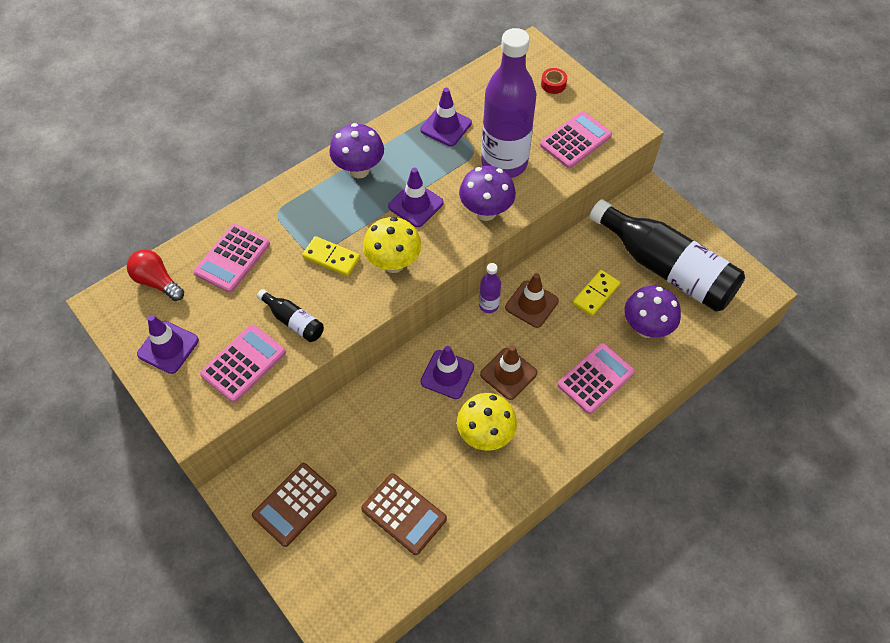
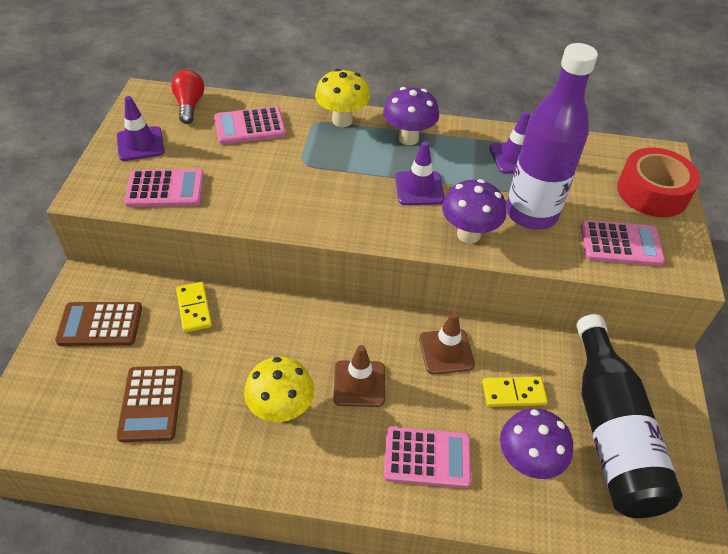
camera: 45 degrees right, 10 degrees down
(293, 321) = (231, 191): black bottle -> none
(331, 258) = (311, 174): yellow domino -> yellow domino (194, 308)
(393, 263) = (348, 212): yellow mushroom -> yellow mushroom (342, 120)
(447, 374) = (313, 340): purple traffic cone -> none
(488, 305) = (409, 322): purple bottle -> none
(553, 84) = (652, 192): red tape -> red tape, size x2.41

